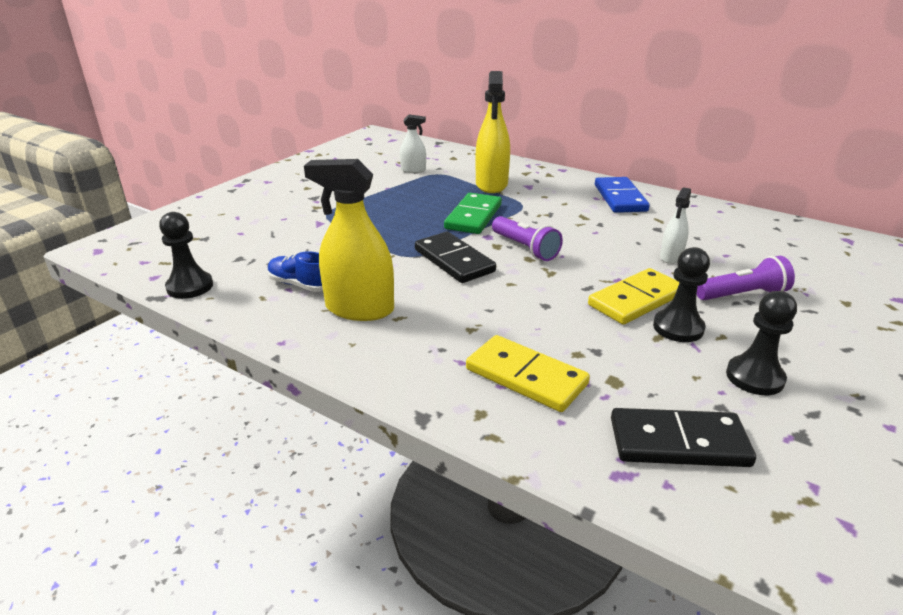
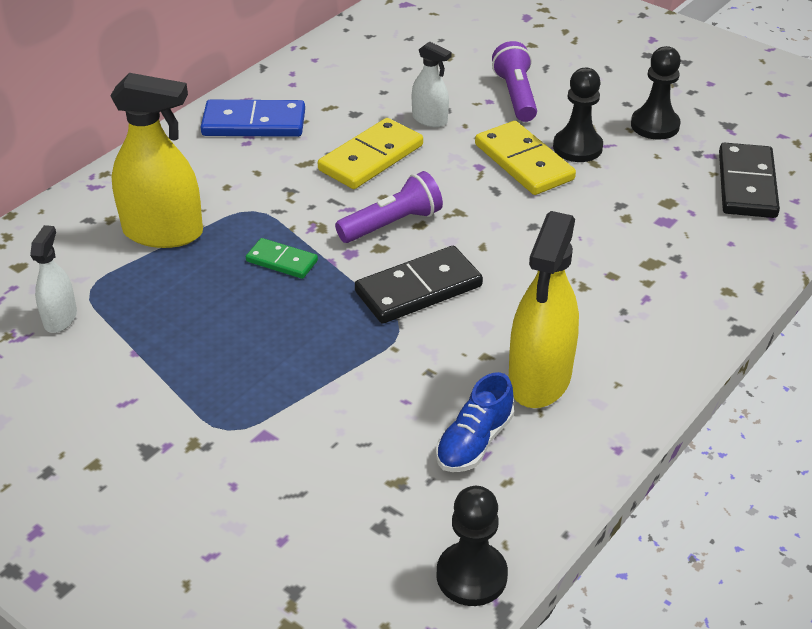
camera: 85 degrees left, 10 degrees up
(473, 216) = (281, 261): green domino -> green domino, size x0.58
(526, 376) = (667, 255): yellow domino -> yellow domino (371, 158)

